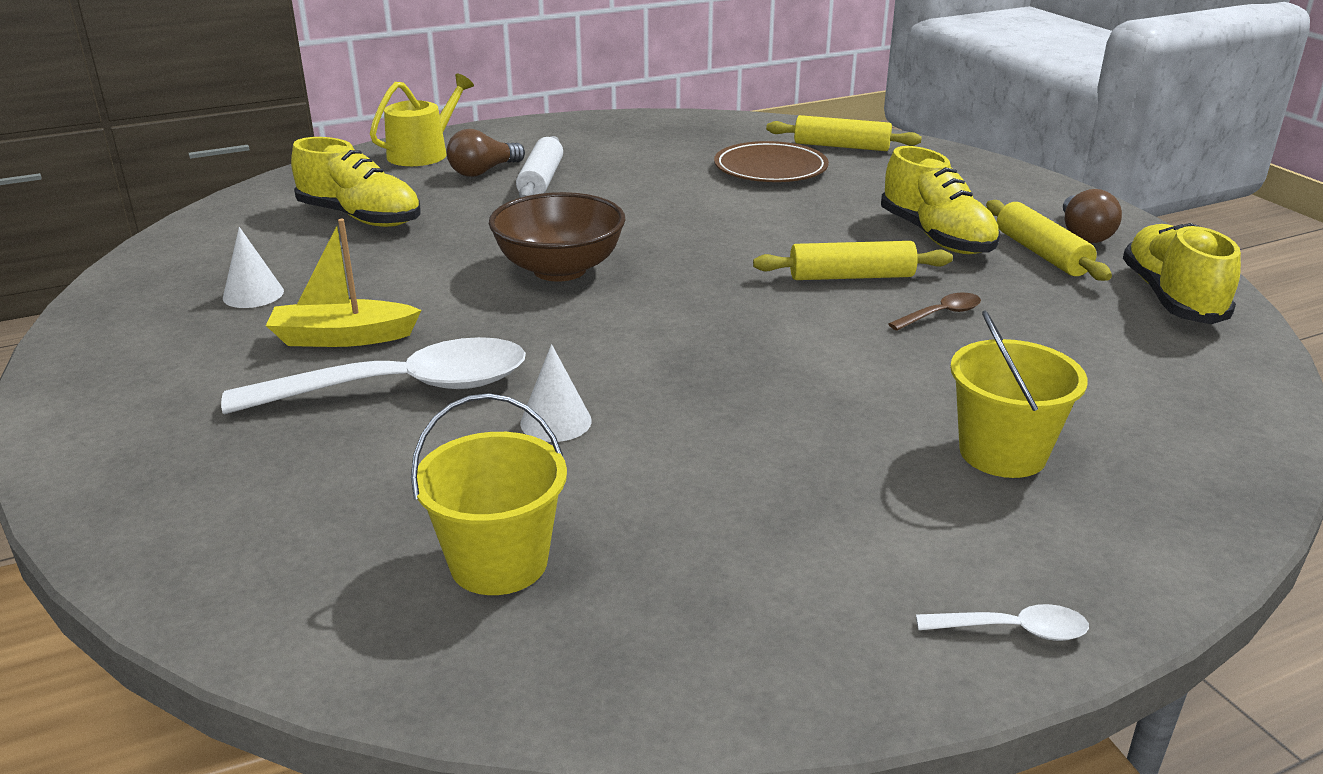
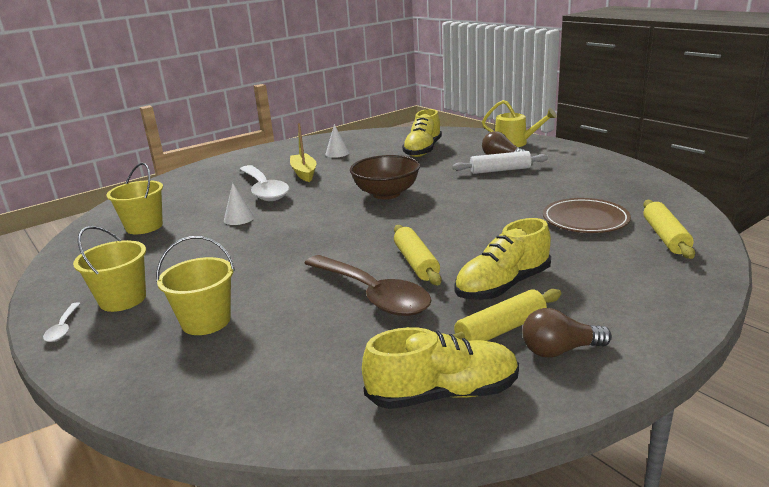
camera: 80 degrees right, 5 degrees down
(902, 557) = (123, 299): none -> yellow bucket
(941, 314) = (372, 294): brown spoon -> brown spoon, size x2.38

